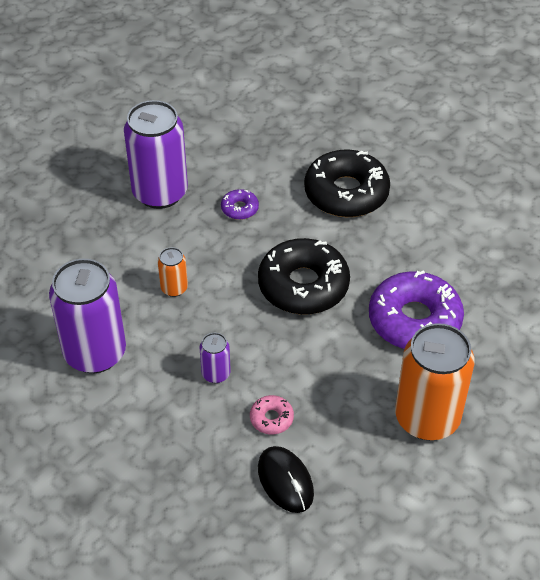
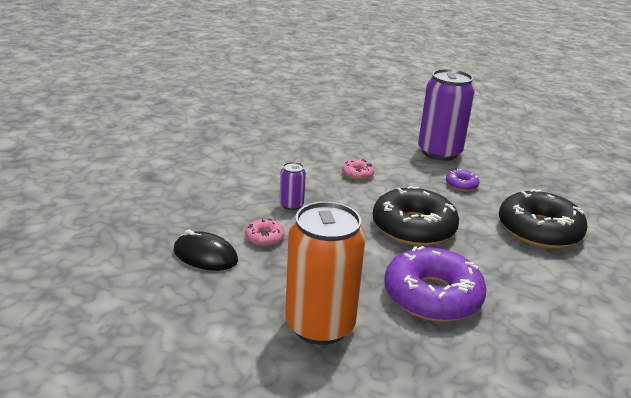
camera: 65 degrees right, 20 degrees down
(95, 353) = (276, 158): purple can -> none
(174, 288) = (357, 174): orange can -> pink donut
(285, 481) = (205, 256): black mouse -> black mouse turned 75 degrees clockwise

